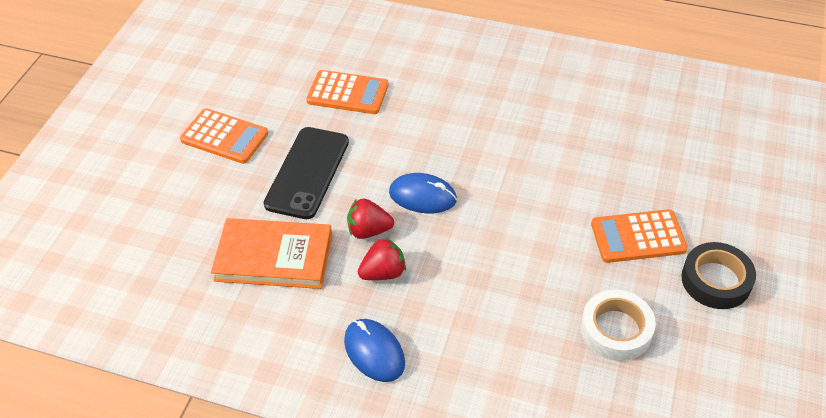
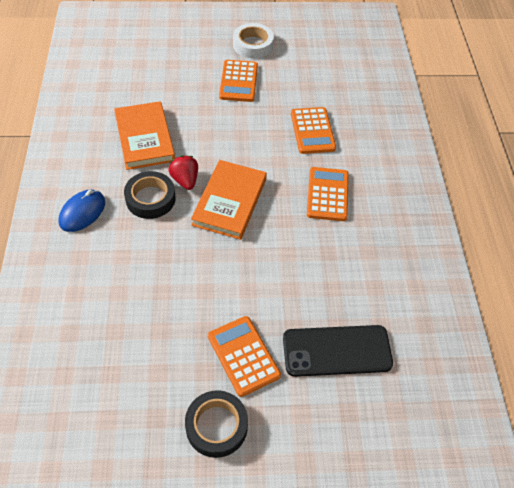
camera: 65 degrees right, 5 degrees up
(307, 173) = (225, 132): black phone -> black phone (337, 351)
(383, 273) = (150, 199): red strawberry -> black tape
(422, 196) = (229, 202): blue mouse -> orange book
(449, 108) = (327, 194): none -> orange calculator
(616, 330) = (142, 357): white tape -> white tape (253, 45)

